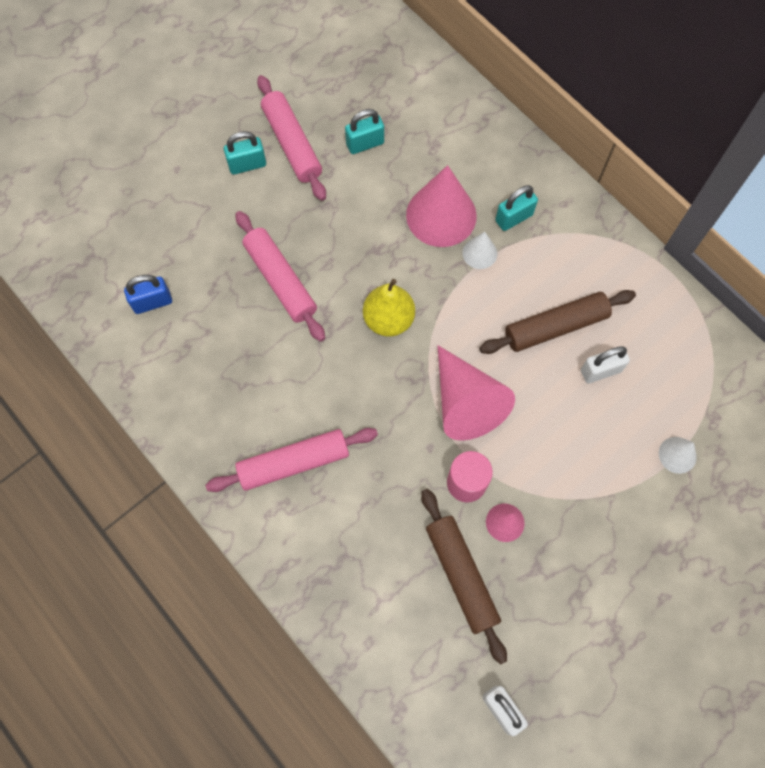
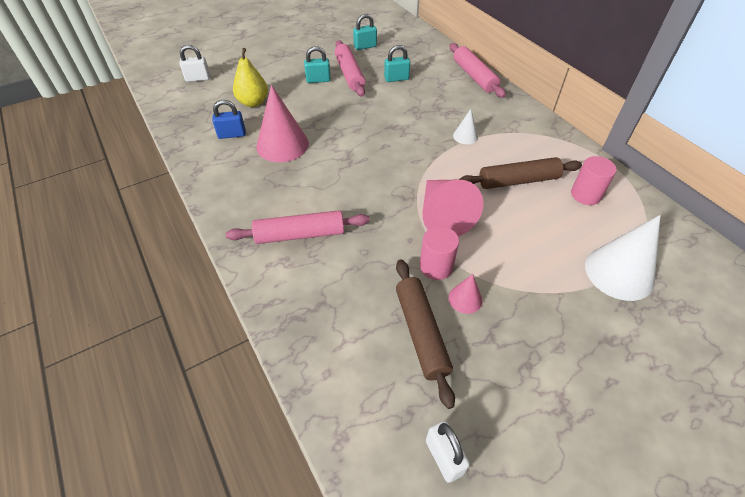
camera: 10 degrees right, 20 degrees down
(280, 280) = (322, 134): pink rolling pin -> pink rolling pin (474, 76)
(388, 319) = (393, 162): yellow pear -> yellow pear (253, 102)
(441, 215) = (441, 115): pink cone -> pink cone (282, 145)
(514, 218) = (492, 122): turquoise padlock -> turquoise padlock (365, 46)
(600, 371) = (553, 210): white padlock -> white padlock (198, 78)
(641, 337) = (585, 195): none -> pink cylinder
(677, 455) = (619, 272): white cone -> white cone, size x2.04

